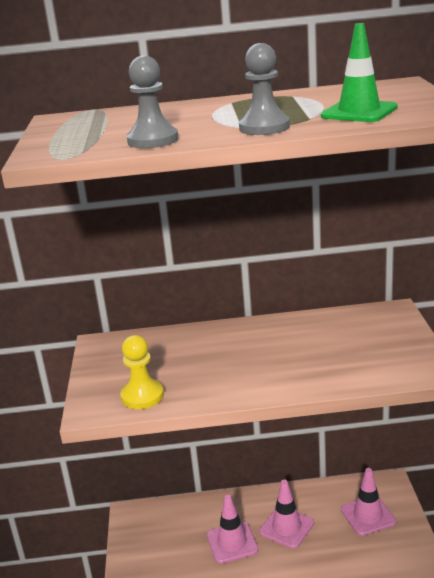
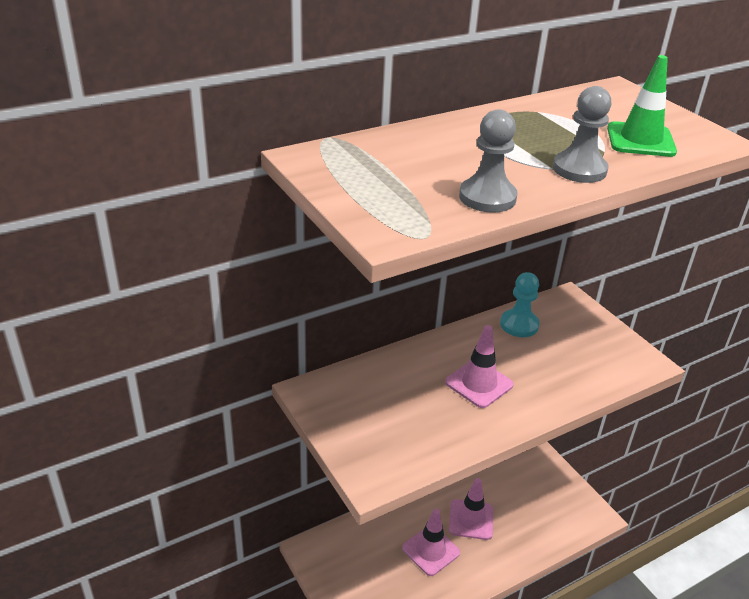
camera: 30 degrees left, 10 degrees up
(142, 396) = (412, 449): yellow pawn -> none
(324, 324) = (519, 325): none -> turquoise pawn
(368, 516) = (533, 487): pink traffic cone -> pink traffic cone (479, 383)

